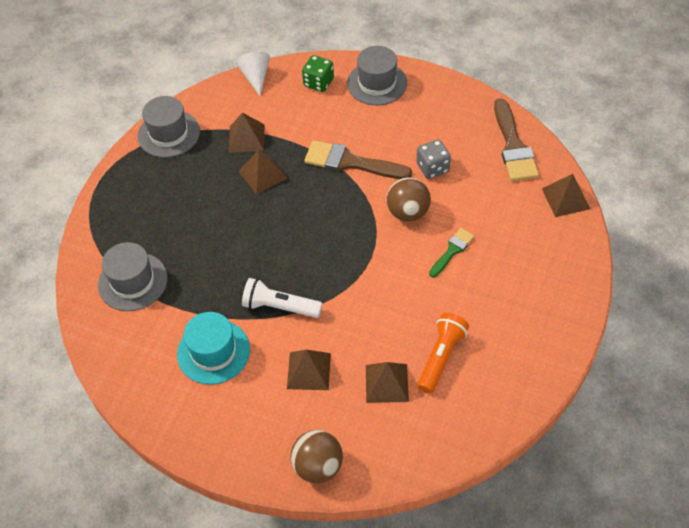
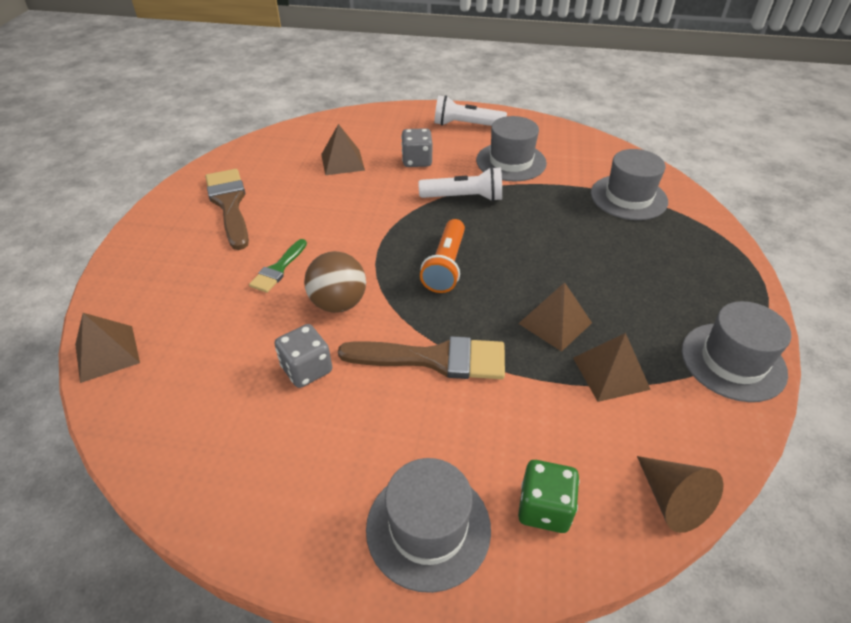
camera: 165 degrees right, 10 degrees down
(213, 352) = (511, 162): turquoise hat -> grey hat
(233, 429) = (466, 125): none -> white flashlight
(255, 77) = (672, 500): white cone -> brown cone
(308, 370) = (417, 161): brown pyramid -> grey dice
(318, 466) = (390, 116): brown ball -> none
(441, 357) = (292, 183): orange flashlight -> orange flashlight (446, 265)
(513, 146) = (168, 427): brown brush -> brown brush (229, 204)

